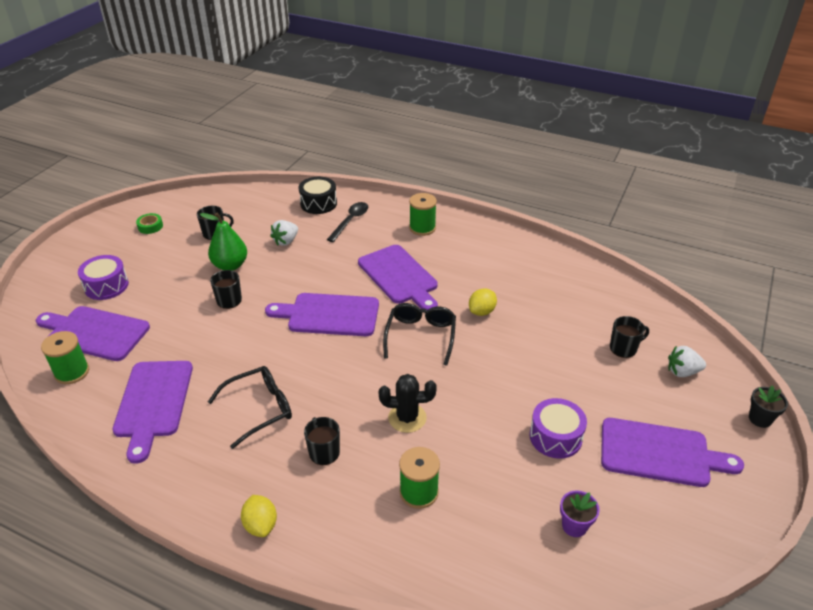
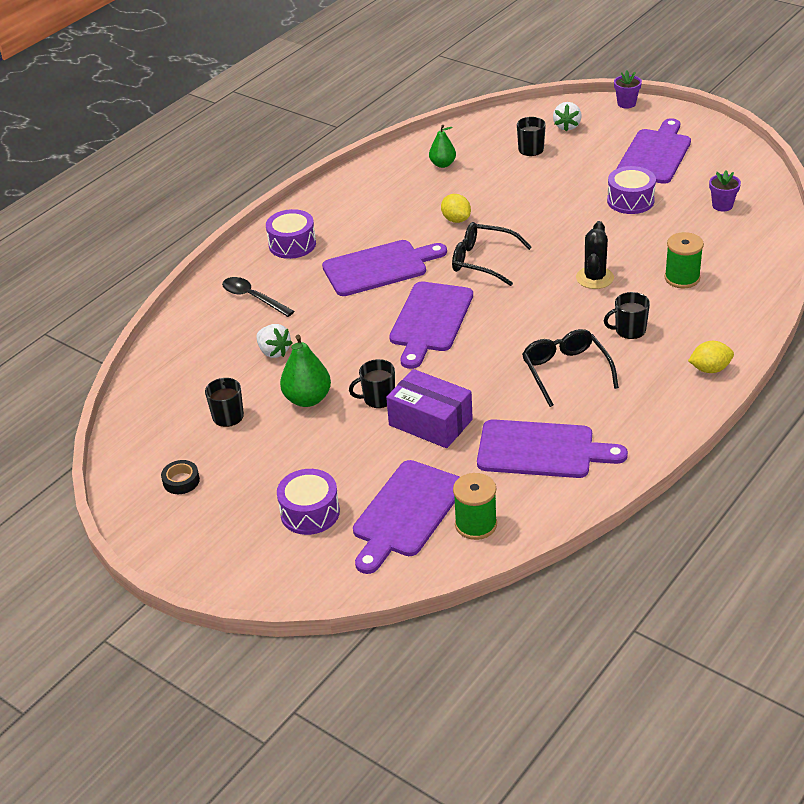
camera: 75 degrees left, 0 degrees up
(150, 226) = (181, 481): green tape -> black tape
(197, 332) = (430, 422): none -> purple box
(318, 203) = (199, 322): black drum -> none
(422, 228) = (292, 244): green spool -> purple drum
(570, 292) = (442, 164): none -> green pear
(760, 419) = (626, 103): black flower pot -> purple flower pot

